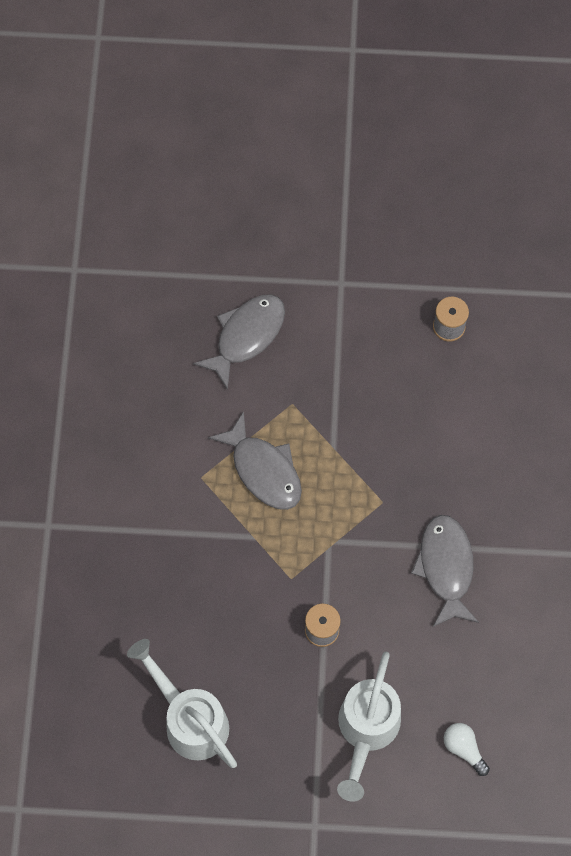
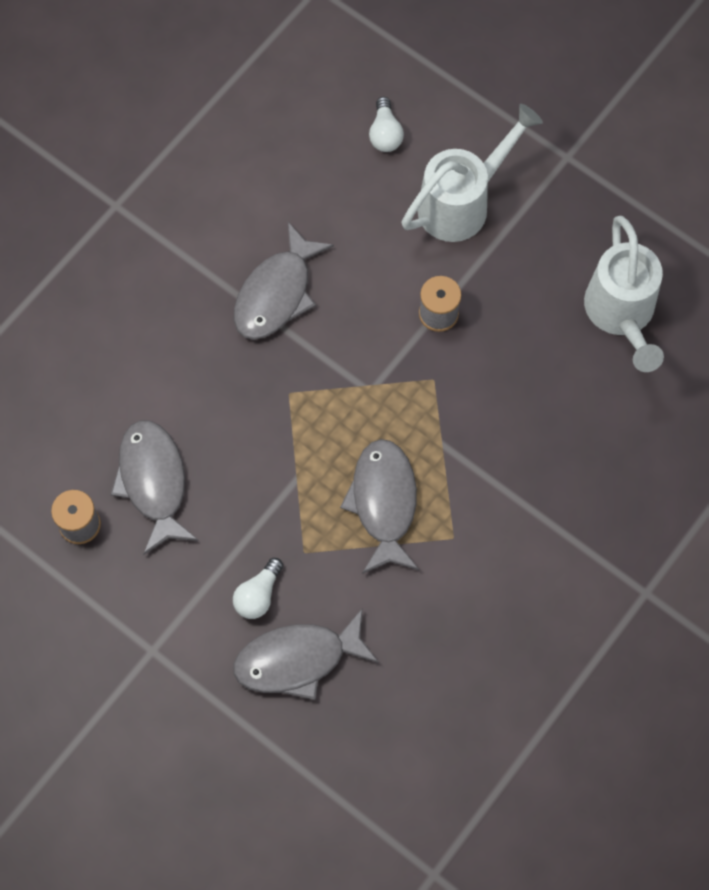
camera: 145 degrees left, 0 degrees up
(301, 358) = (258, 595): none -> white light bulb
(424, 383) = (153, 482): none -> grey fish

